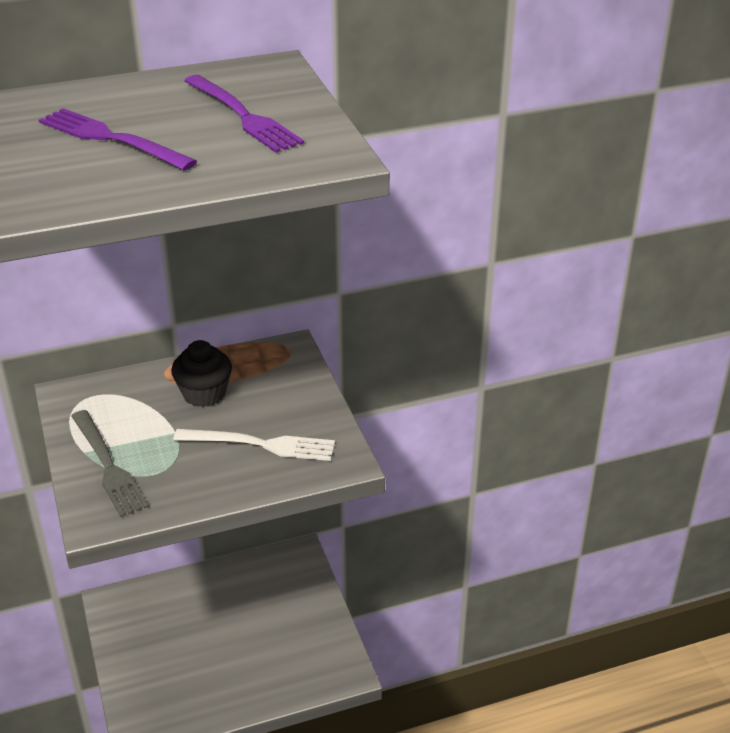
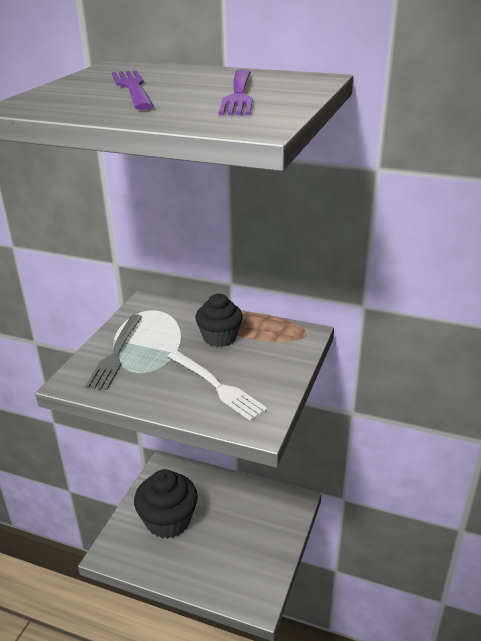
camera: 40 degrees right, 5 degrees down
(176, 655) = (168, 520): none -> black cupcake

